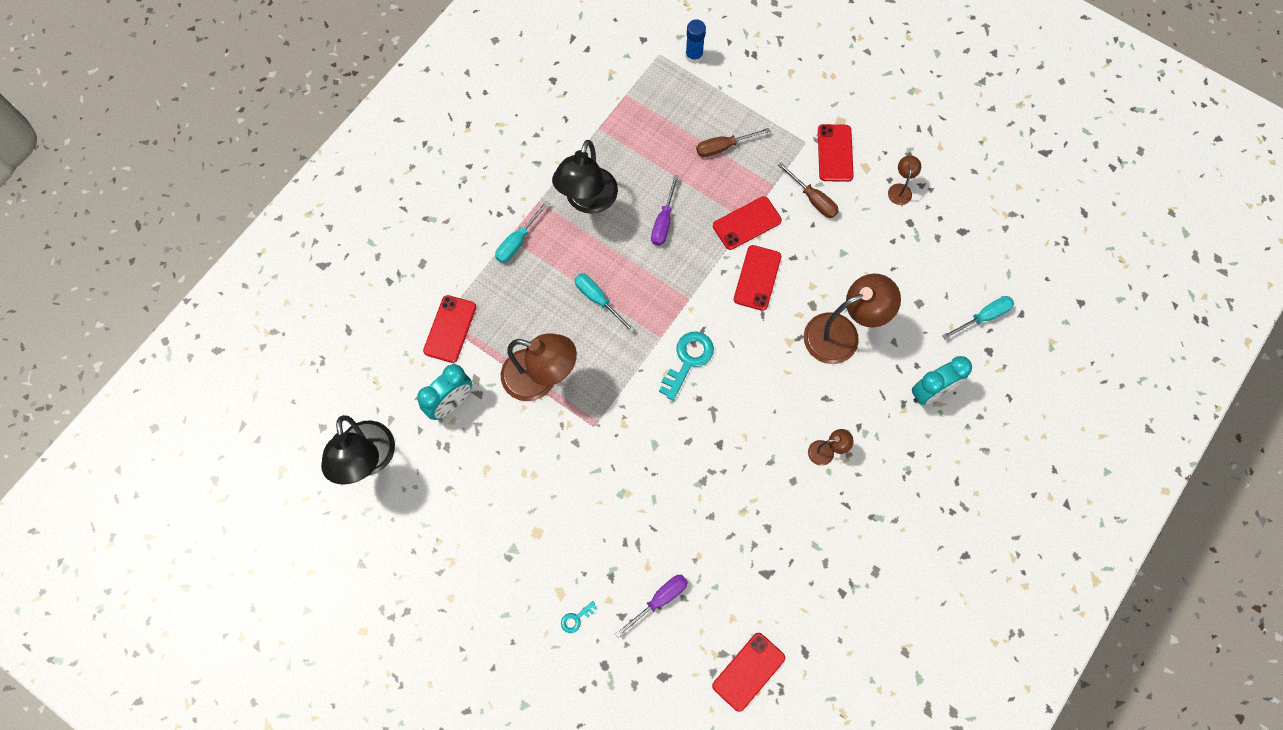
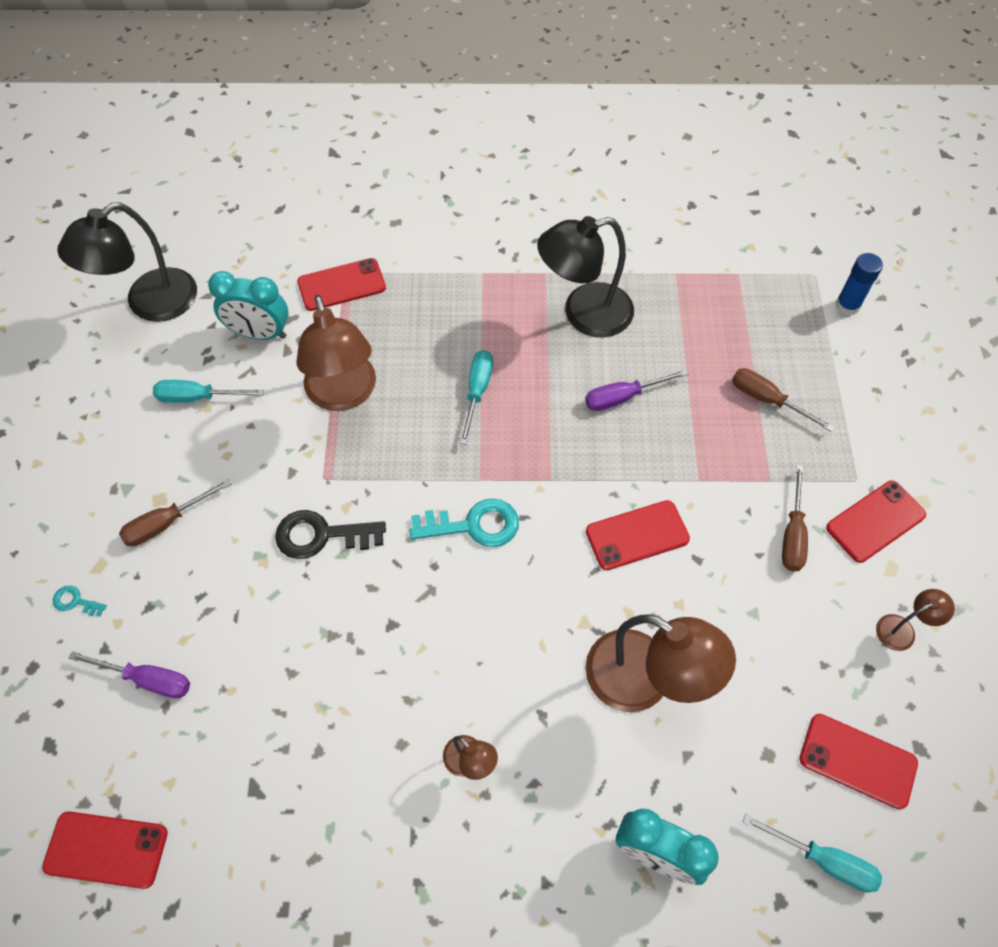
camera: 55 degrees right, 10 degrees down
(517, 241) = (484, 282): turquoise screwdriver -> turquoise screwdriver (198, 397)
(558, 536) = (167, 523): none -> brown screwdriver
(633, 449) = (321, 535): none -> black key
(746, 223) = (696, 481): red phone -> red phone (857, 760)

